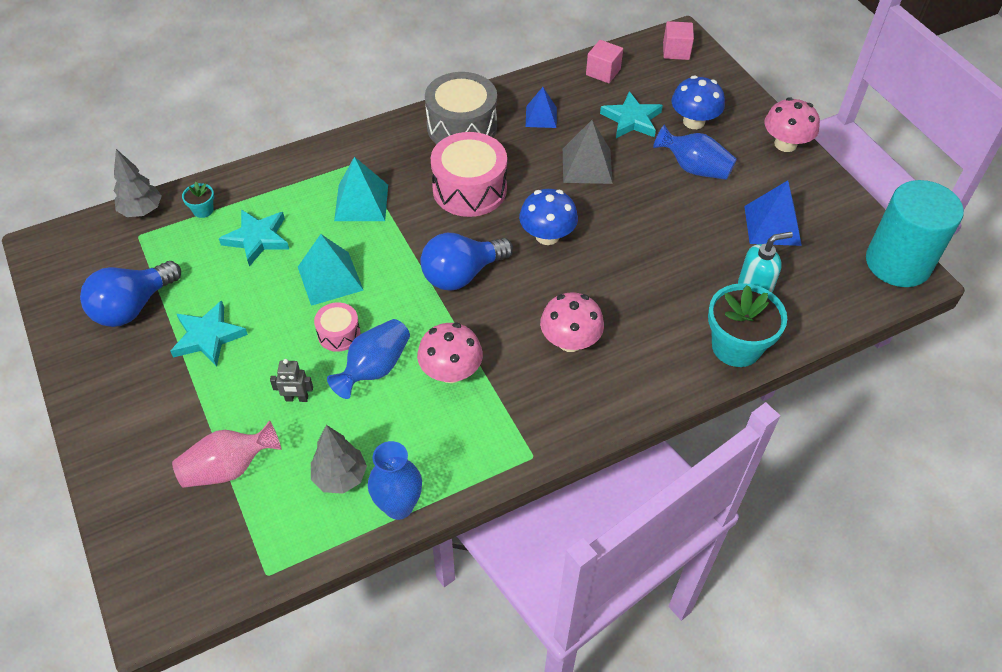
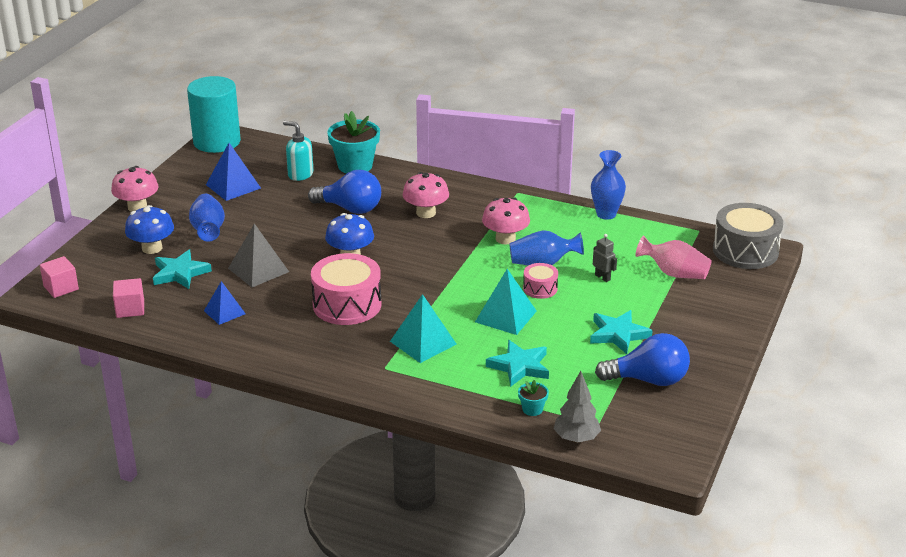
camera: 130 degrees left, 20 degrees down
(340, 477) = (620, 238): grey tree -> none
(462, 127) = (282, 341): grey drum -> grey drum (745, 251)
(462, 274) = (429, 270): blue light bulb -> blue light bulb (350, 209)

